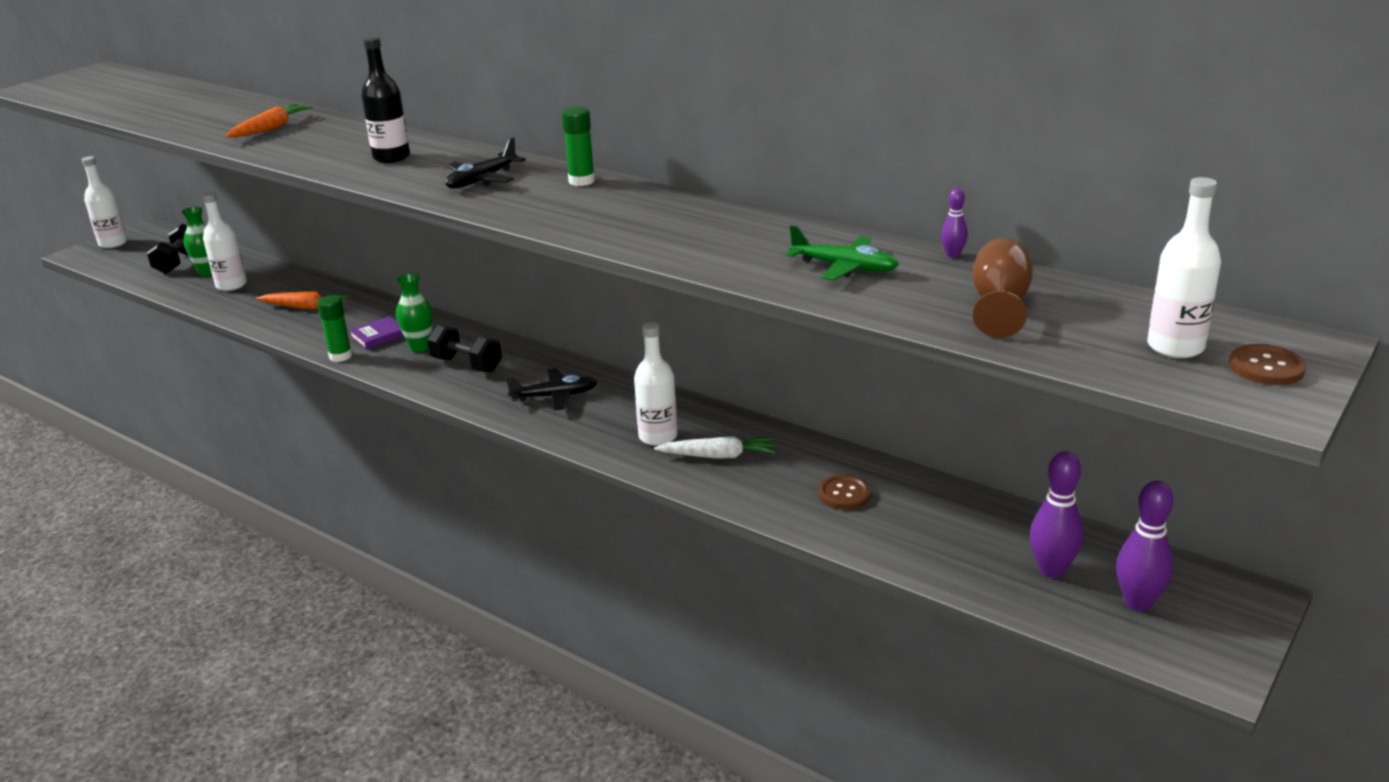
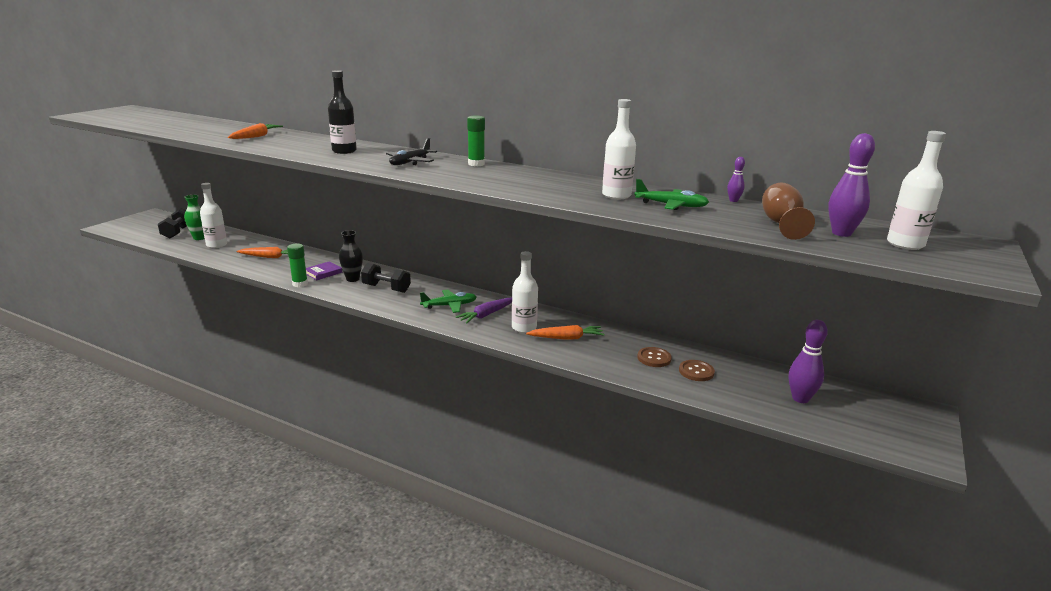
camera: 10 degrees left, 5 degrees down
(113, 243) = (130, 222): white bottle -> white bottle (616, 195)
(420, 347) = (353, 279): green vase -> black vase
(554, 396) = (449, 306): black plane -> green plane
(606, 413) = (486, 315): none -> purple carrot
(718, 456) = (566, 338): white carrot -> orange carrot
(1138, 602) = (861, 416): purple bowling pin -> purple bowling pin (841, 233)
(1266, 367) = (968, 254): brown button -> brown button (696, 372)

